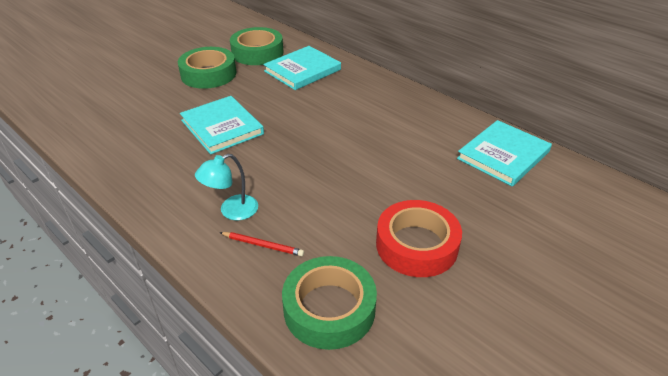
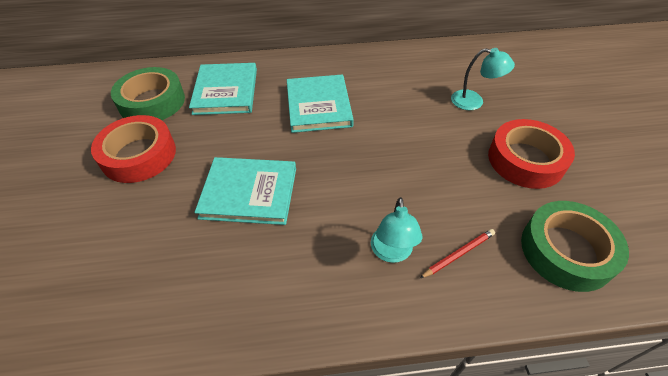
camera: 50 degrees left, 10 degrees up
(208, 74) = (139, 155): green tape -> red tape
(456, 185) = (474, 101): none -> turquoise lamp
(503, 155) = (460, 62): turquoise book -> turquoise book (318, 106)

